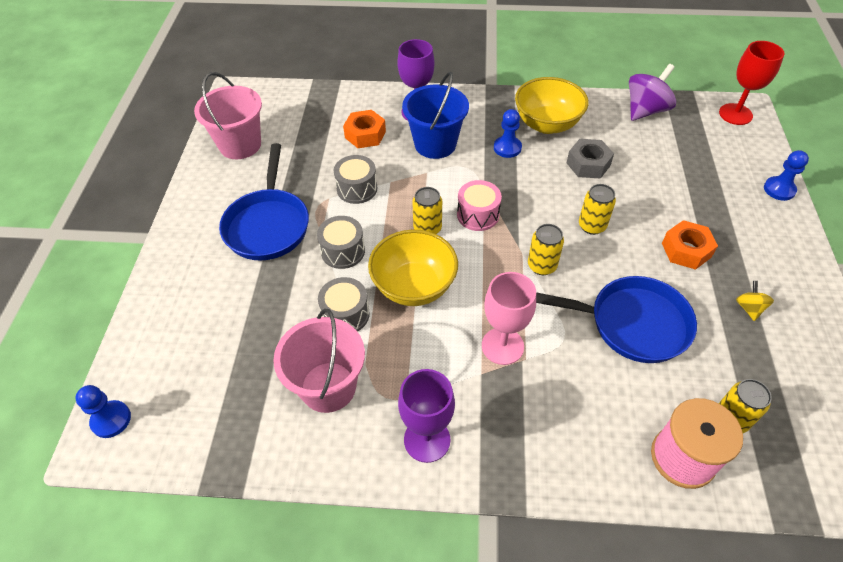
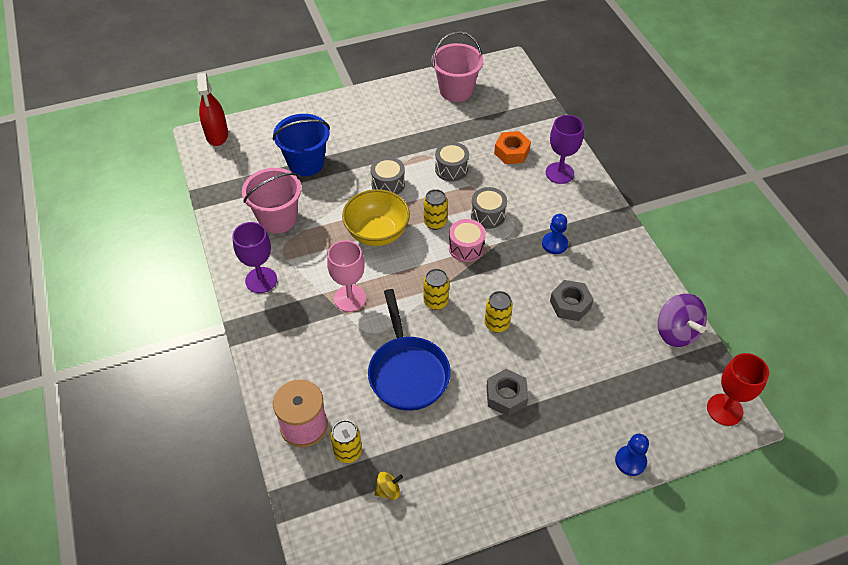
camera: 65 degrees right, 0 degrees up
(111, 420) = (217, 135): blue pawn -> red spray bottle
(268, 224) = (390, 137): blue pan -> none
(346, 314) = (336, 206): grey drum -> grey drum (488, 215)
(435, 144) = (528, 197): blue bucket -> blue bucket (306, 163)
(547, 124) = (603, 262): yellow bowl -> none
(645, 110) = (676, 332): purple spinning top -> purple spinning top turned 45 degrees clockwise
(686, 250) = (506, 396): orange nut -> grey nut
(749, 308) = (464, 452): yellow spinning top -> yellow spinning top (388, 490)

